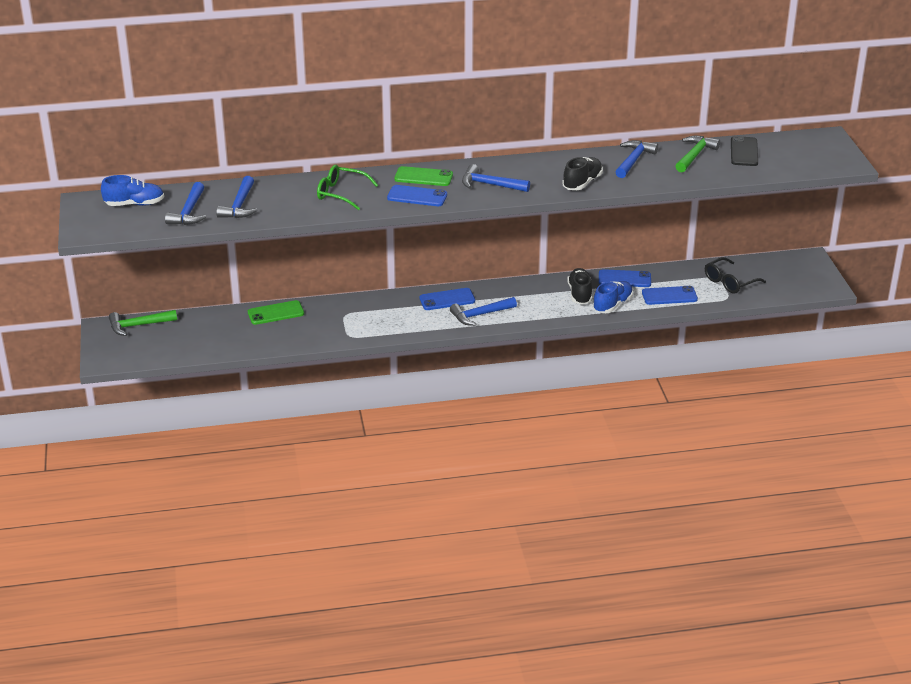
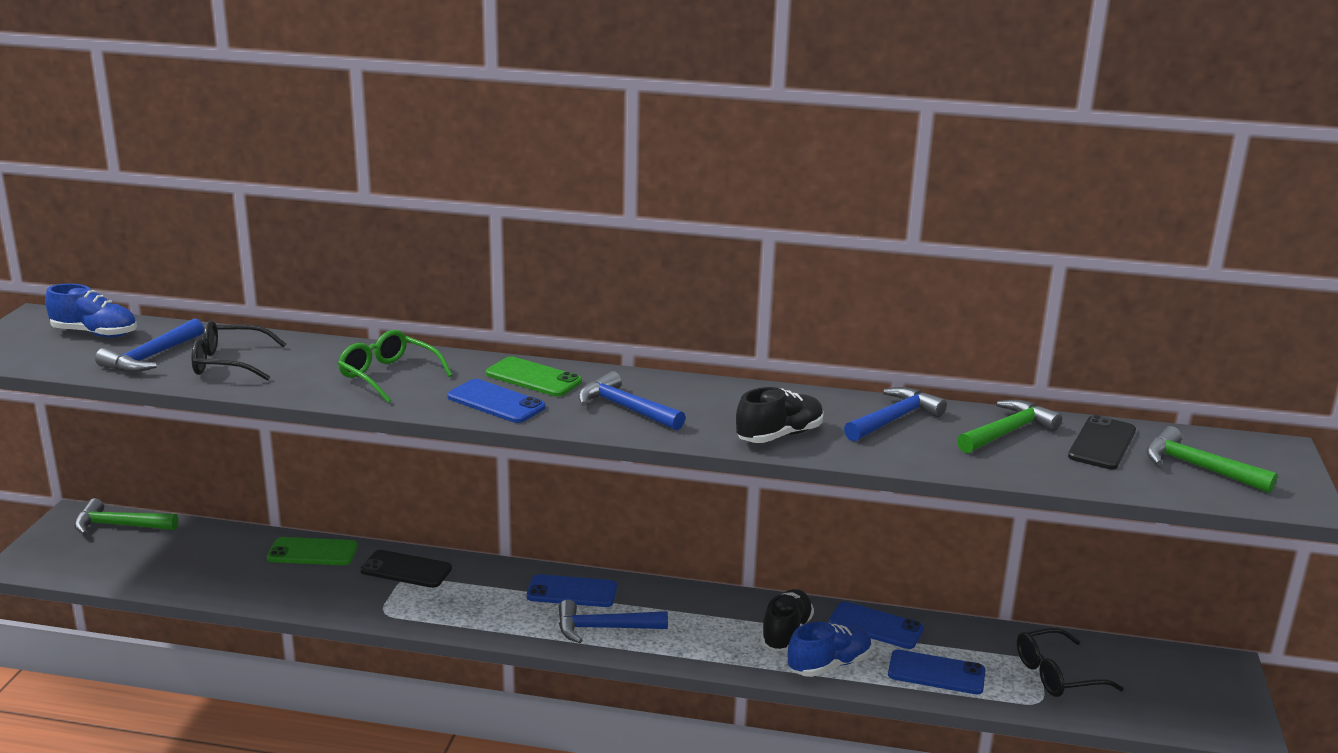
camera: 20 degrees right, 10 degrees down
(239, 205) = (228, 363): blue hammer -> black glasses
(341, 310) = (406, 570): none -> black phone
(795, 155) = (1197, 467): none -> green hammer

